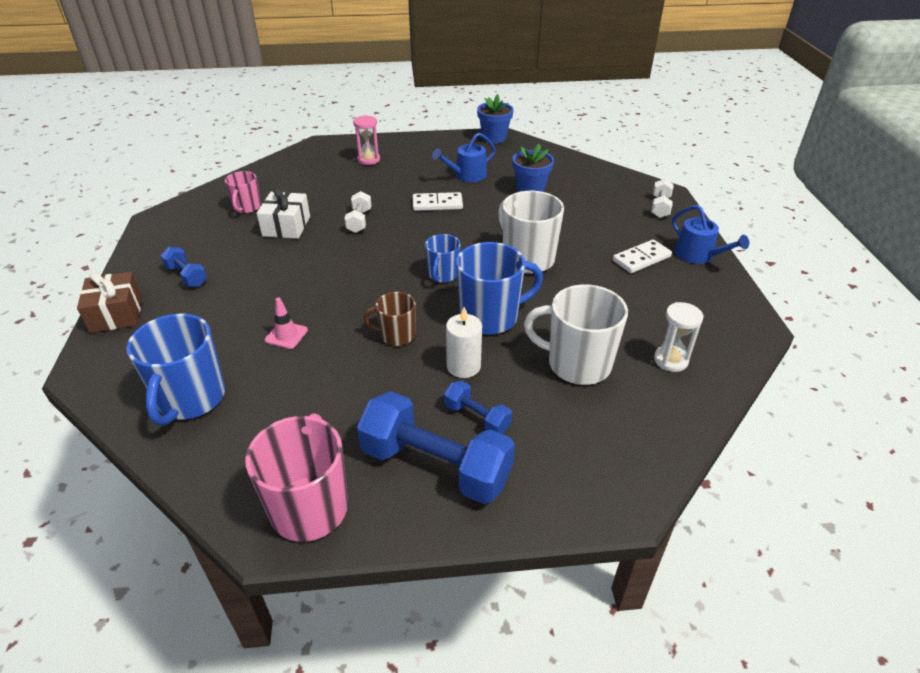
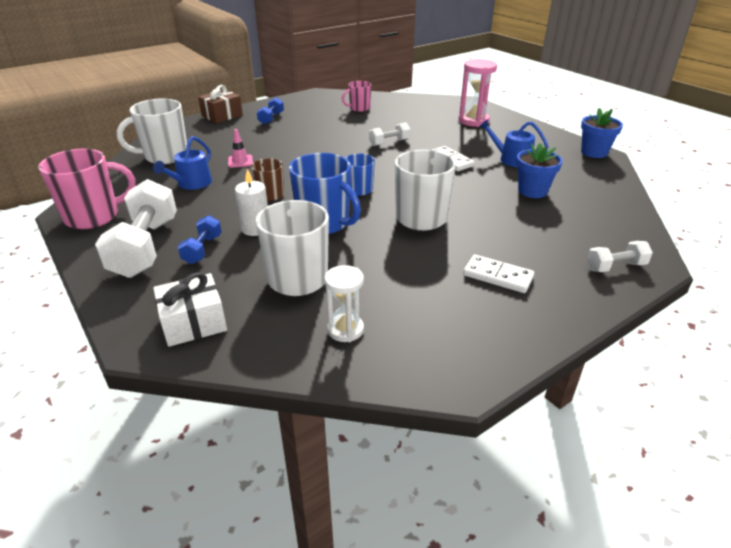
camera: 60 degrees right, 5 degrees down
(191, 399) = (165, 156): blue mug -> white mug
(286, 226) = (353, 125): white gift -> white gift (193, 322)
(369, 160) = (473, 121): pink hourglass -> pink hourglass, size x1.53
(436, 465) = (146, 247): blue dumbbell -> white dumbbell
(698, 255) = (552, 312): blue watering can -> blue watering can (191, 184)

